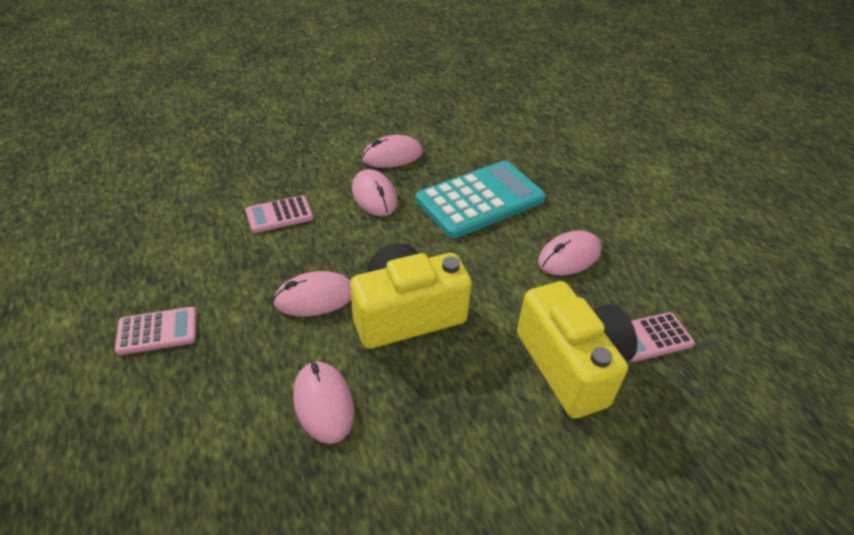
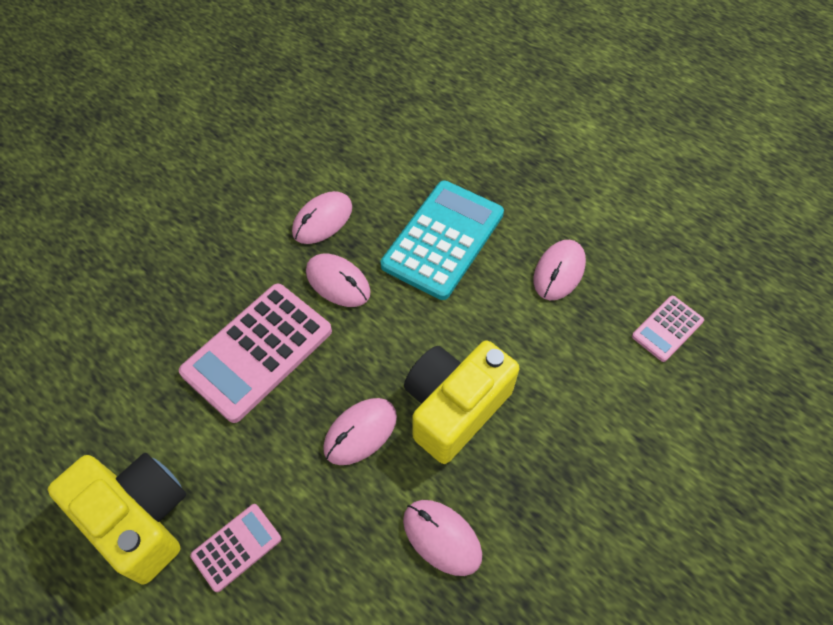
camera: 25 degrees left, 15 degrees up
(279, 215) = (257, 351): pink calculator -> pink calculator, size x1.98
(571, 365) = (619, 390): yellow camera -> yellow camera (138, 519)

